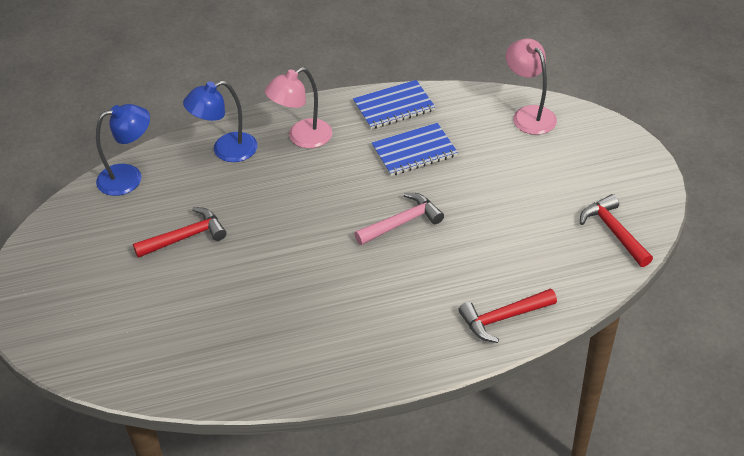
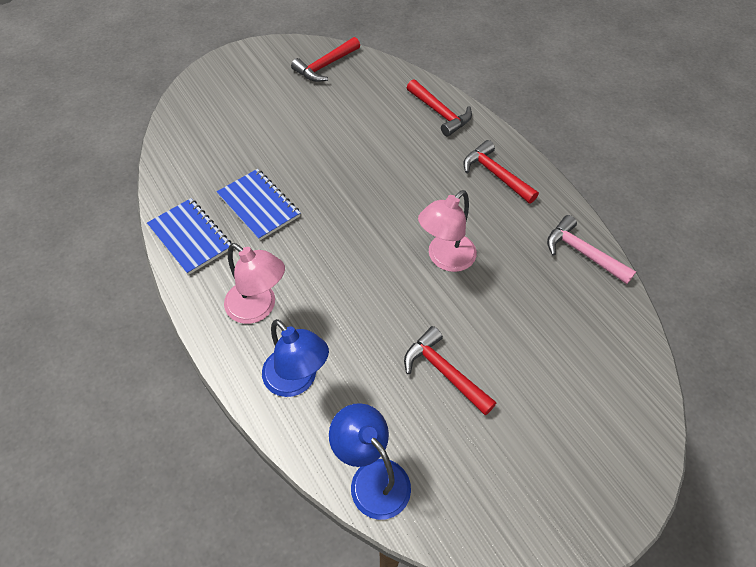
camera: 110 degrees left, 10 degrees up
(389, 341) = (495, 174): none -> red hammer
(402, 222) = (359, 194): pink hammer -> pink hammer (582, 253)
(529, 114) = (187, 132): pink lamp -> pink lamp (445, 259)

